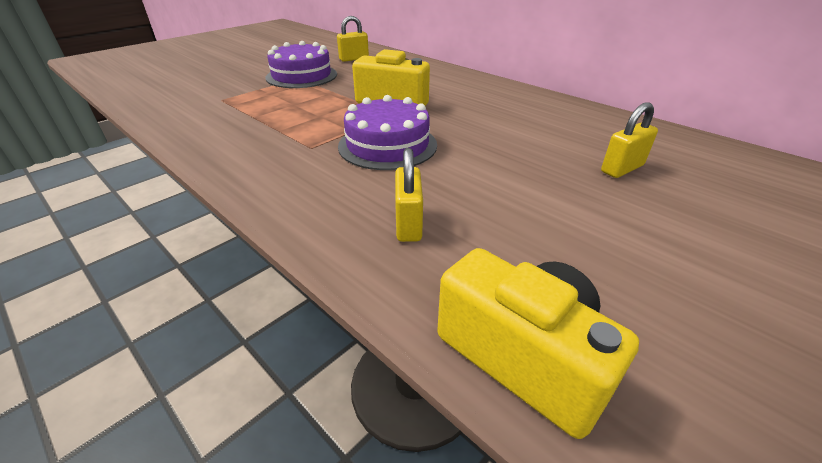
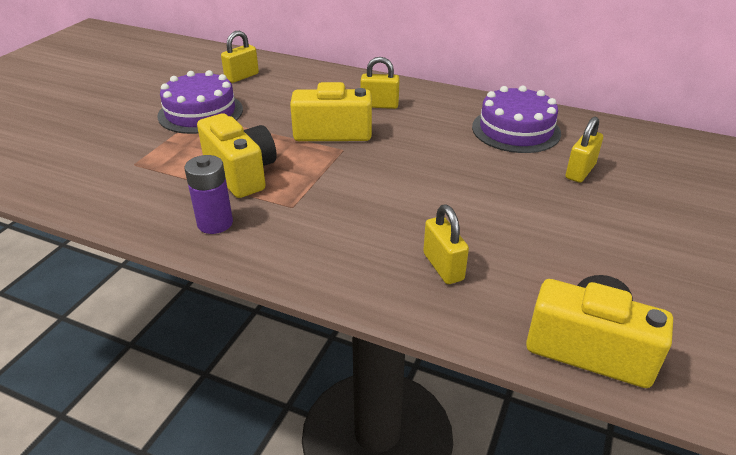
camera: 20 degrees left, 0 degrees up
(237, 148) = (215, 223): none -> purple battery
(293, 117) = (241, 173): none -> yellow camera
(387, 145) = (366, 188): purple cake -> purple cake (515, 130)
(450, 89) = (379, 105): none -> yellow padlock

